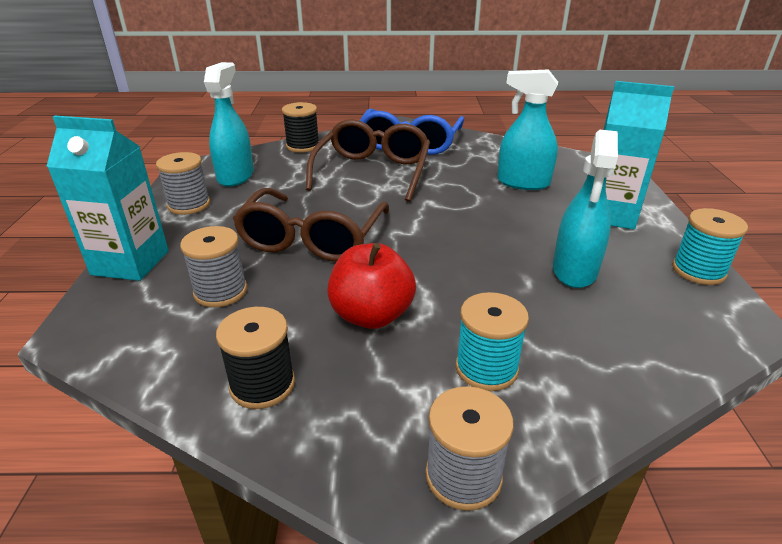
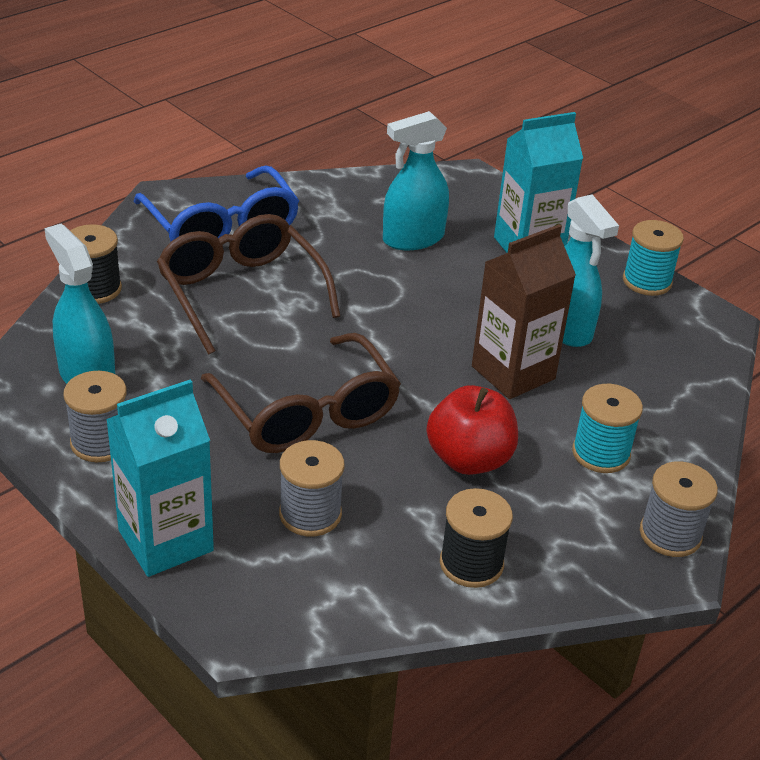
camera: 45 degrees left, 5 degrees up
(488, 279) = (513, 373): none -> brown carton

